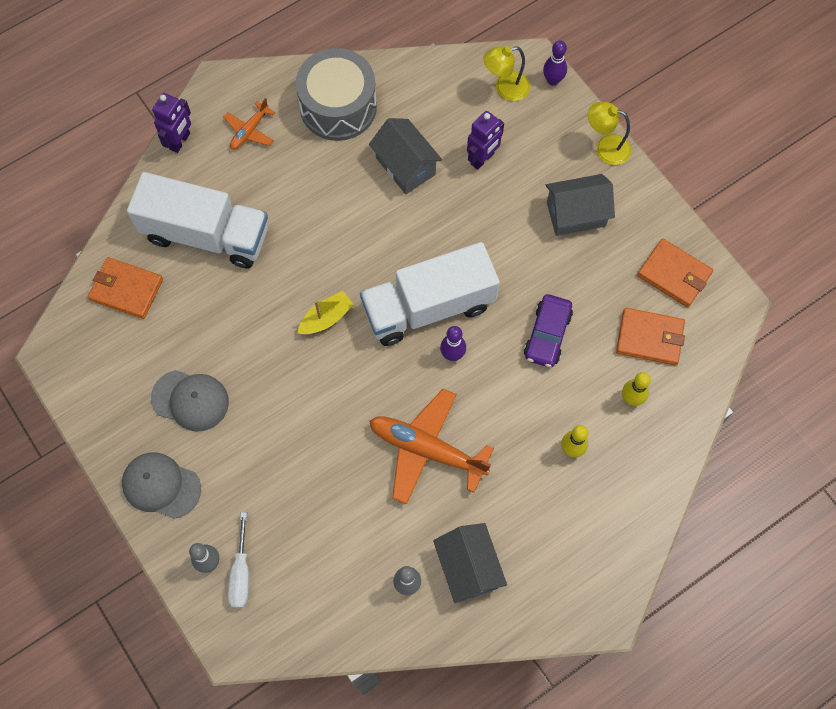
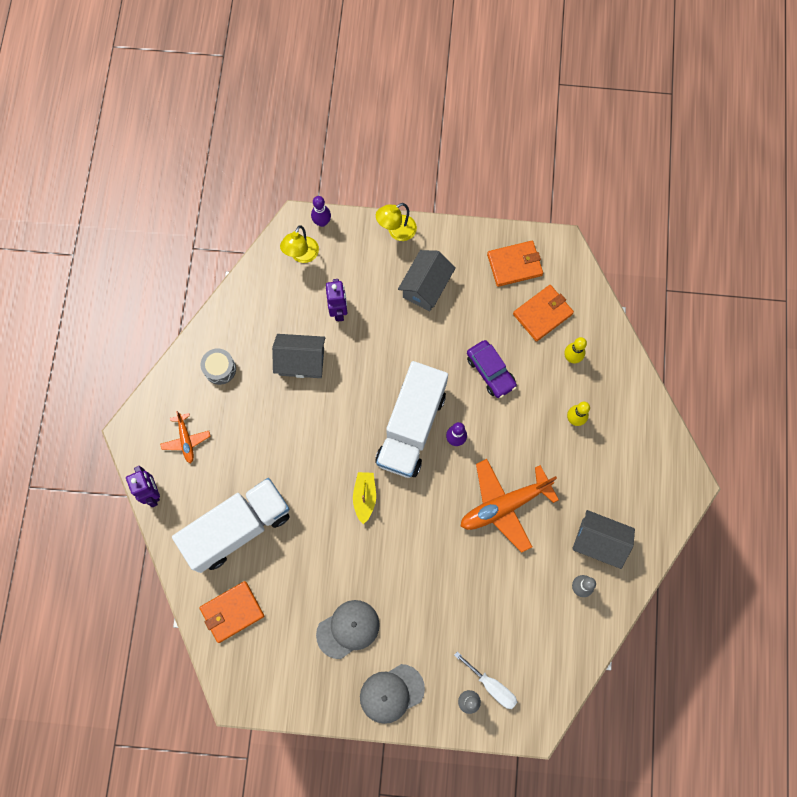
camera: 50 degrees left, 5 degrees up
(338, 107) = (220, 369): grey drum -> grey drum, size x0.49

